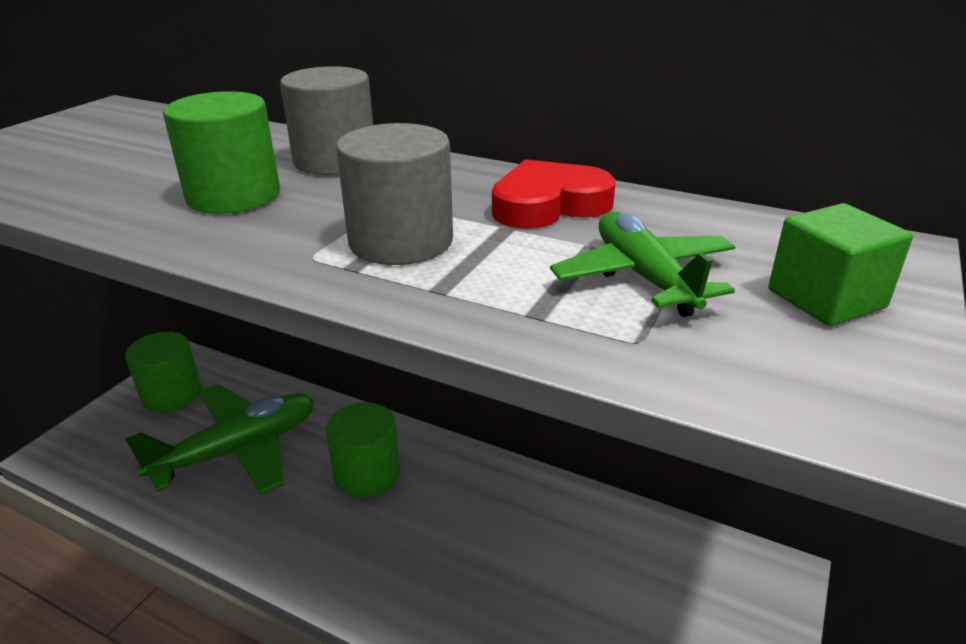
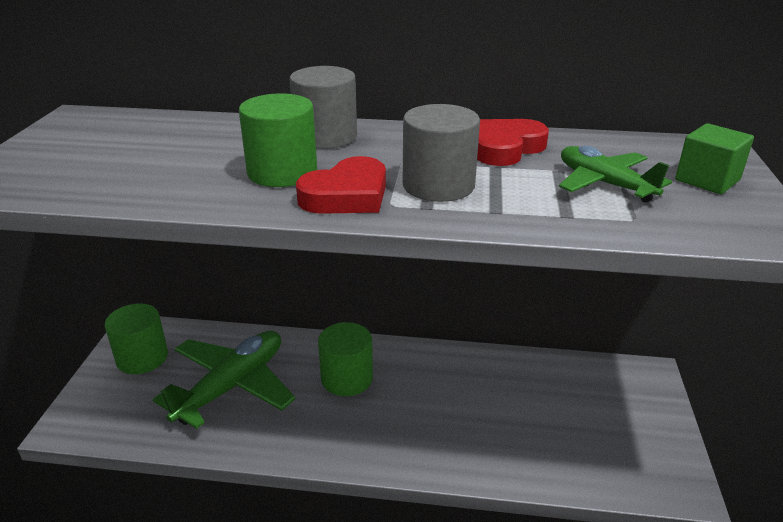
camera: 20 degrees left, 0 degrees up
(272, 236) = (347, 195): none -> red heart

